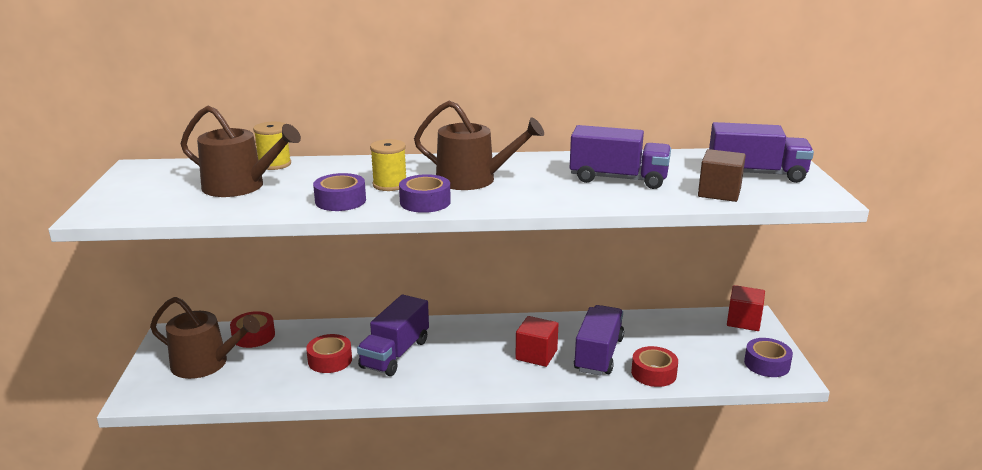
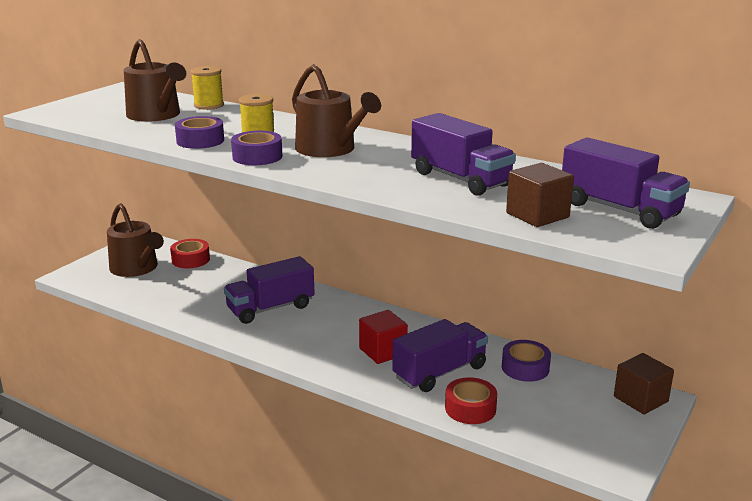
camera: 35 degrees right, 0 degrees up
(330, 360) = (218, 295): red tape -> none
(743, 321) = (640, 399): red cube -> brown cube
(766, 364) = (606, 448): purple tape -> purple tape (525, 368)

